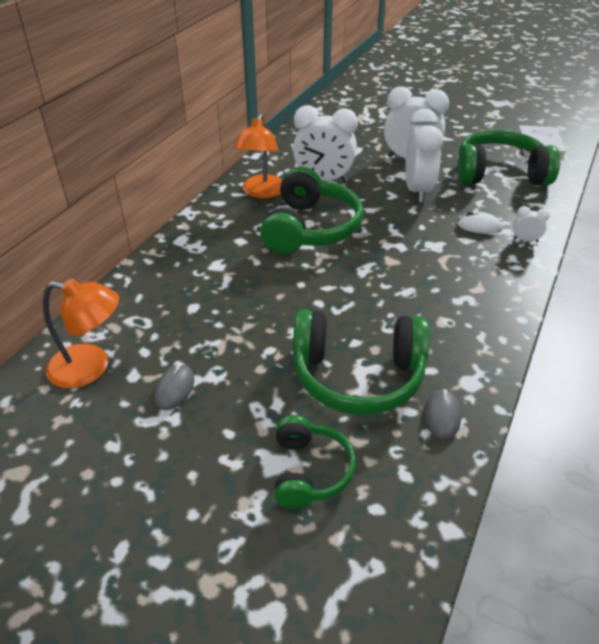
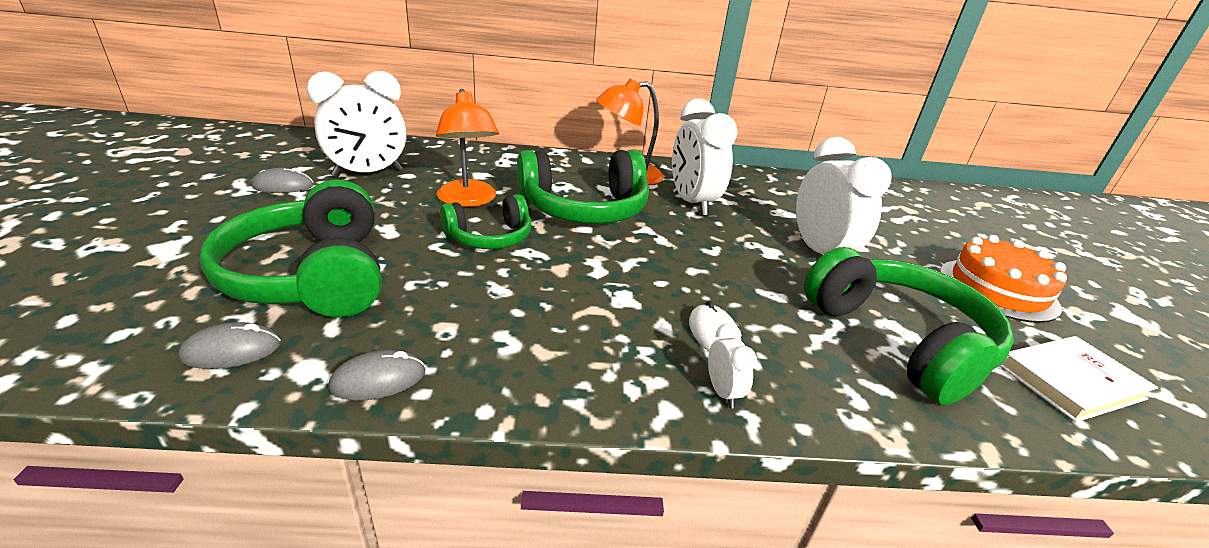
camera: 60 degrees right, 10 degrees down
(91, 367) = (309, 152): orange lamp -> orange lamp (468, 200)
(310, 471) = (147, 268): green headphones -> green headphones (490, 237)
(417, 191) = (746, 268): white clock -> white clock (368, 173)
(467, 124) = (997, 289): none -> orange cake
(487, 354) = (378, 379): none -> grey mouse

